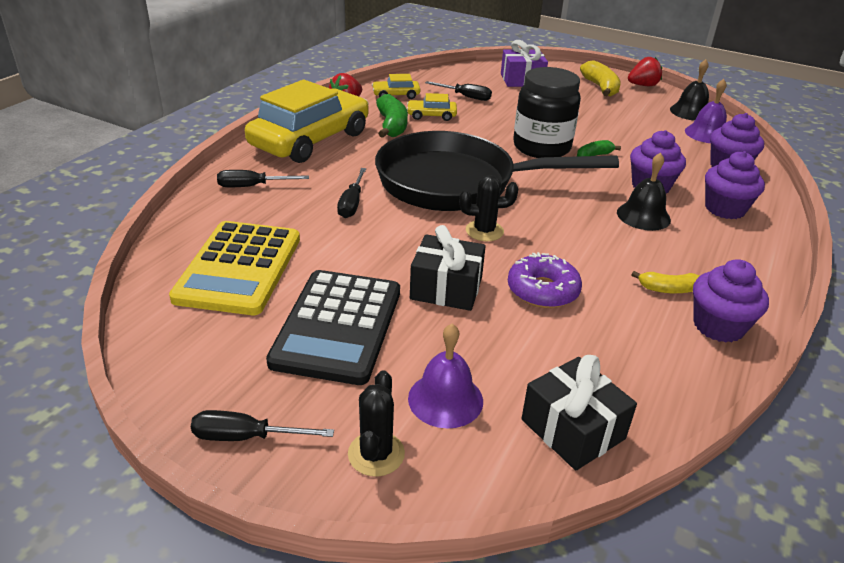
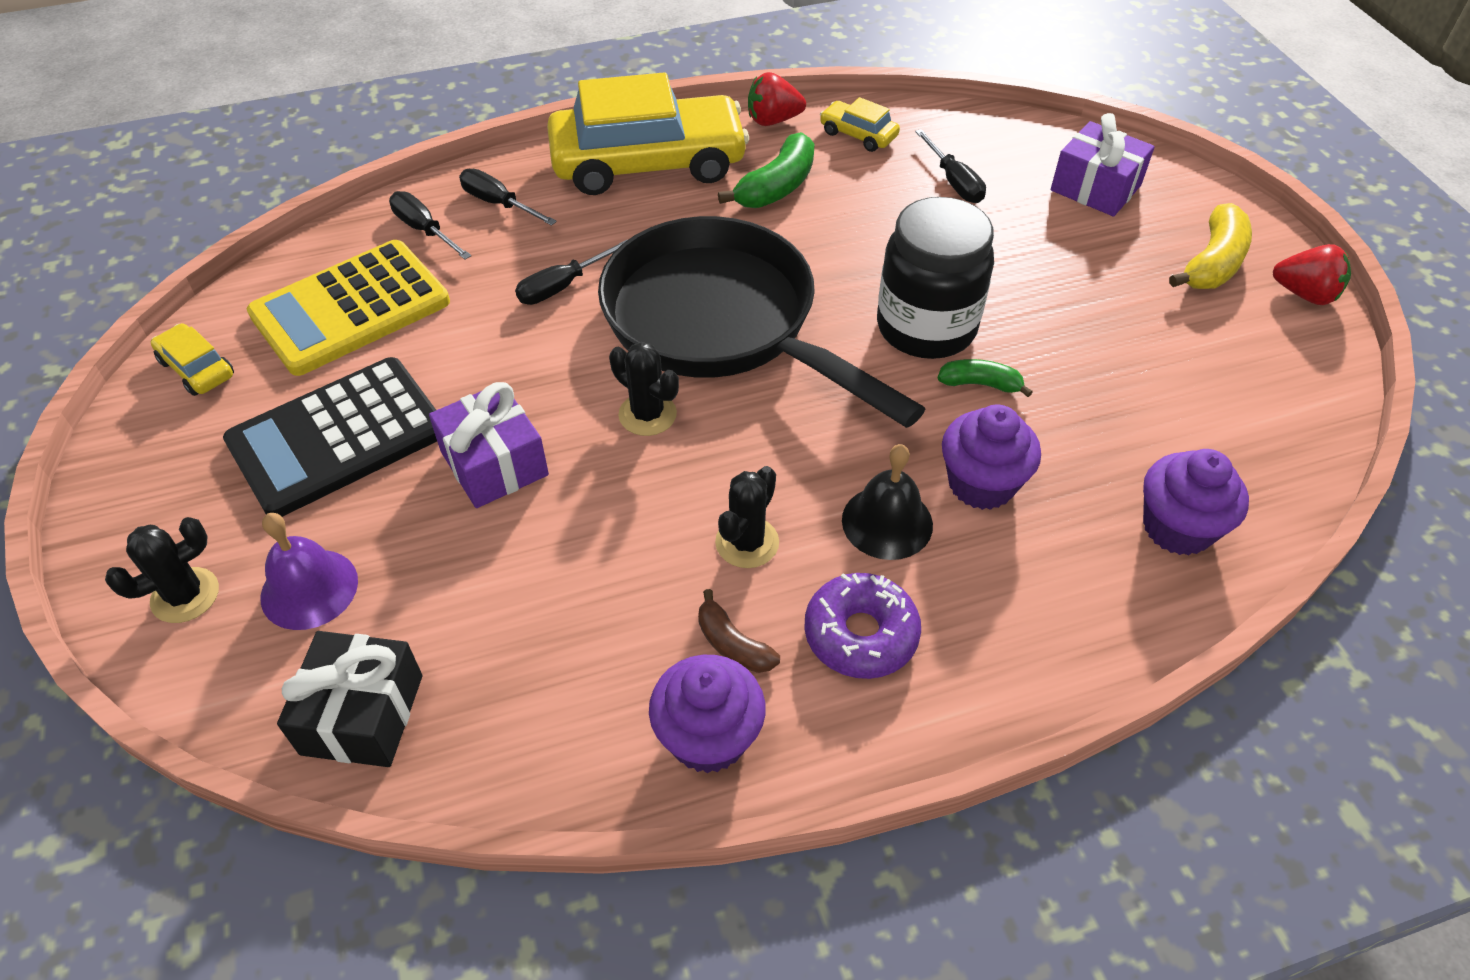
camera: 45 degrees right, 15 degrees up
(246, 437) = (127, 500): black screwdriver -> black screwdriver (424, 230)
(431, 116) = (854, 194): yellow car -> yellow car (197, 368)
(446, 288) = (494, 463): black gift -> purple gift
(542, 290) = (586, 538): purple donut -> purple donut (860, 634)
(608, 252) = (747, 542): none -> black cactus
(668, 289) = (733, 644): yellow banana -> brown banana
(690, 112) = (1303, 391): black bell -> none
(707, 134) = (1254, 448): purple bell -> none
(725, 209) = (1033, 590): purple cupcake -> none

